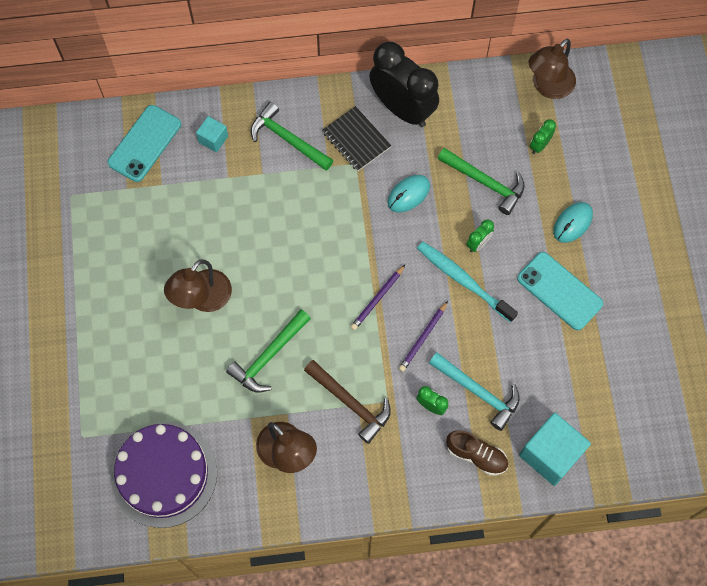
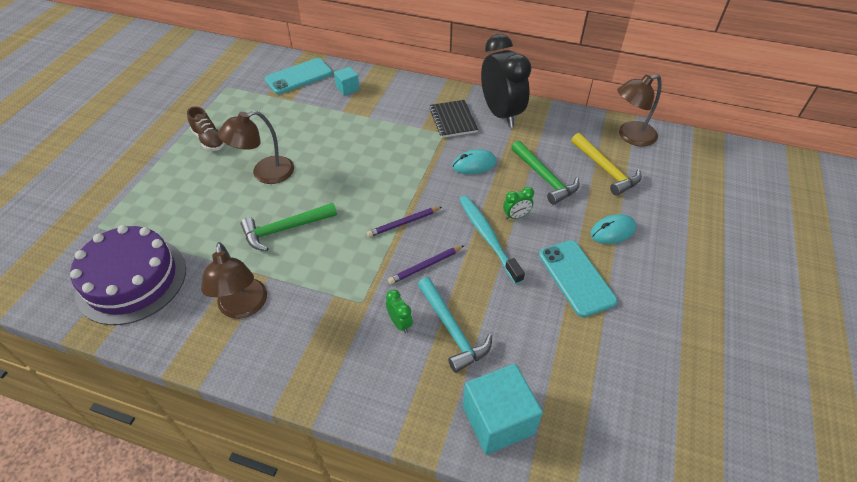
camera: 25 degrees right, 20 degrees down
(288, 139) = (401, 104): green hammer -> none
(350, 403) = (328, 290): brown hammer -> none
(476, 455) = (418, 386): brown shoe -> brown shoe (209, 140)
(539, 145) = (606, 169): green clock -> yellow hammer

